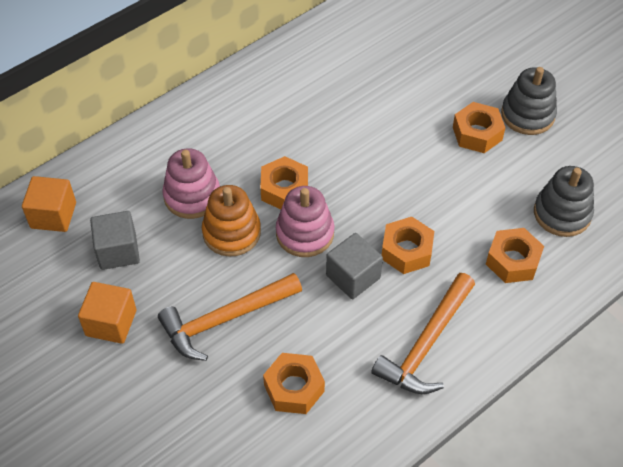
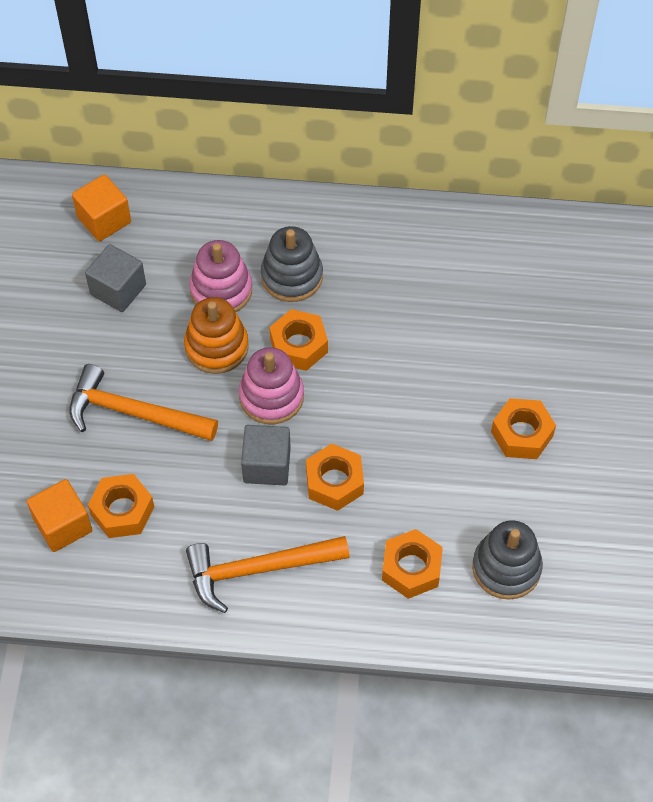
camera: 45 degrees right, 5 degrees up
(111, 323) = (53, 343): orange cube -> orange cube (63, 525)
(527, 115) = (591, 456): grey stacking toy -> grey stacking toy (292, 276)

